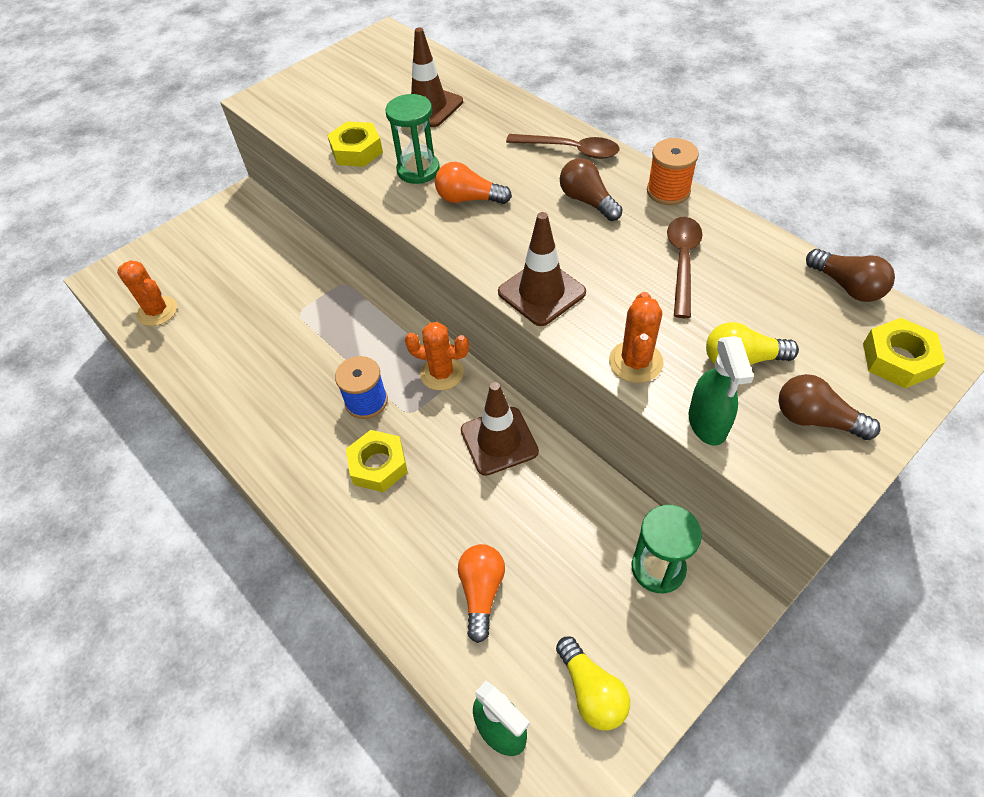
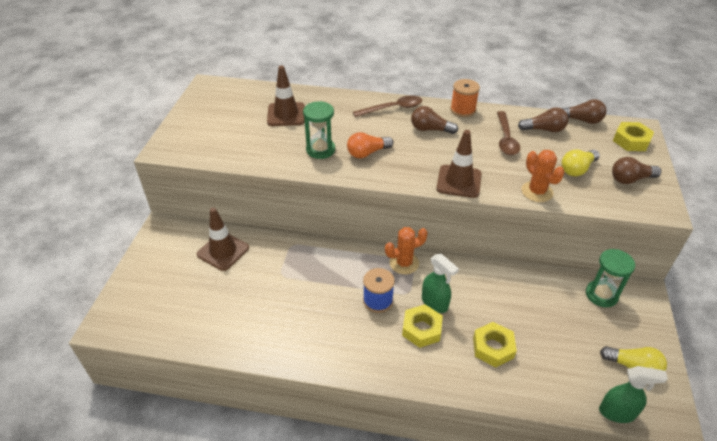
camera: 40 degrees left, 10 degrees down
(157, 311) = (176, 323): orange cactus -> none
(356, 151) = (269, 154): yellow nut -> yellow nut (493, 348)
(481, 592) = (541, 357): orange light bulb -> none
(499, 441) = (470, 280): brown traffic cone -> brown traffic cone (223, 251)
(682, 262) = (506, 139): brown spoon -> brown spoon turned 150 degrees counterclockwise
(707, 424) = (595, 202): green spray bottle -> green spray bottle (435, 303)
(762, 274) = (544, 129): none -> brown light bulb

